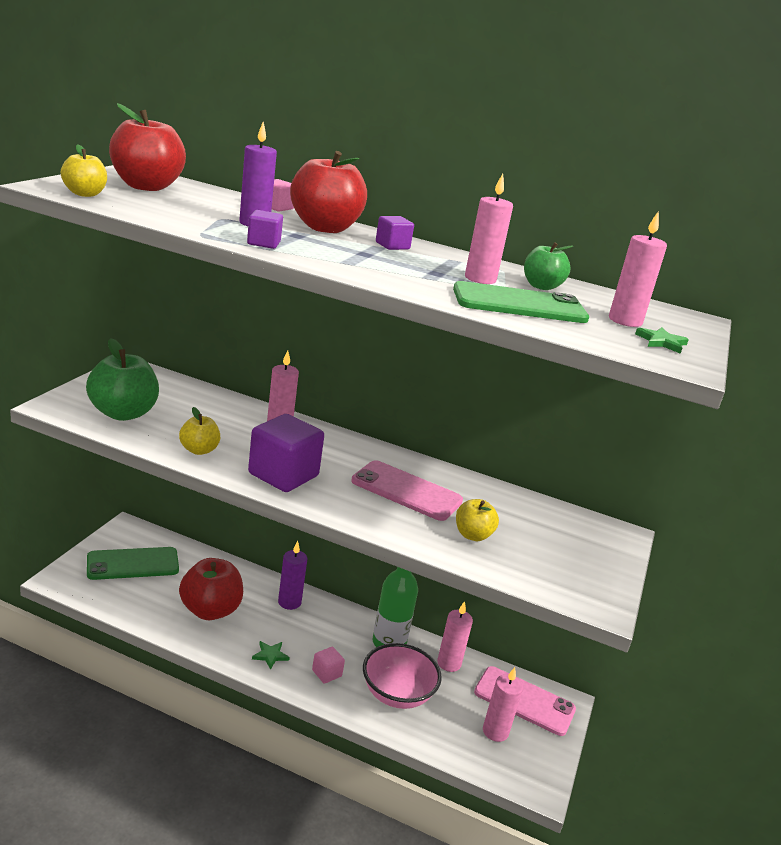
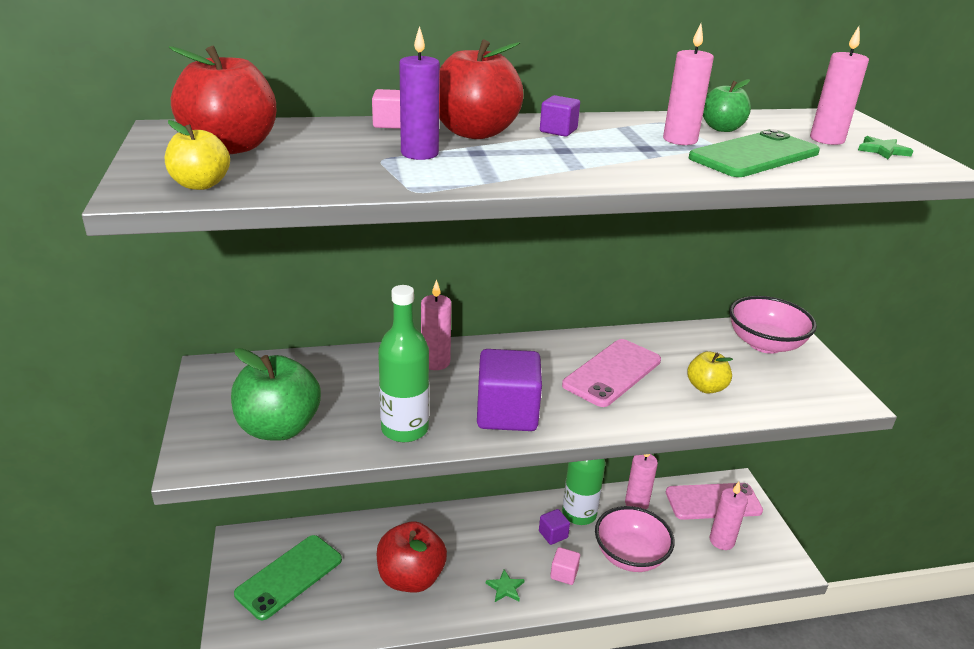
camera: 30 degrees left, 5 degrees up
(199, 450) = (405, 429): yellow apple -> green bottle
(263, 243) = (479, 175): purple cube -> purple cube (553, 534)
(289, 602) = (467, 526): purple candle -> none
(406, 491) = (612, 373): pink phone -> pink phone turned 45 degrees counterclockwise
(582, 536) = (765, 344): none -> pink bowl

